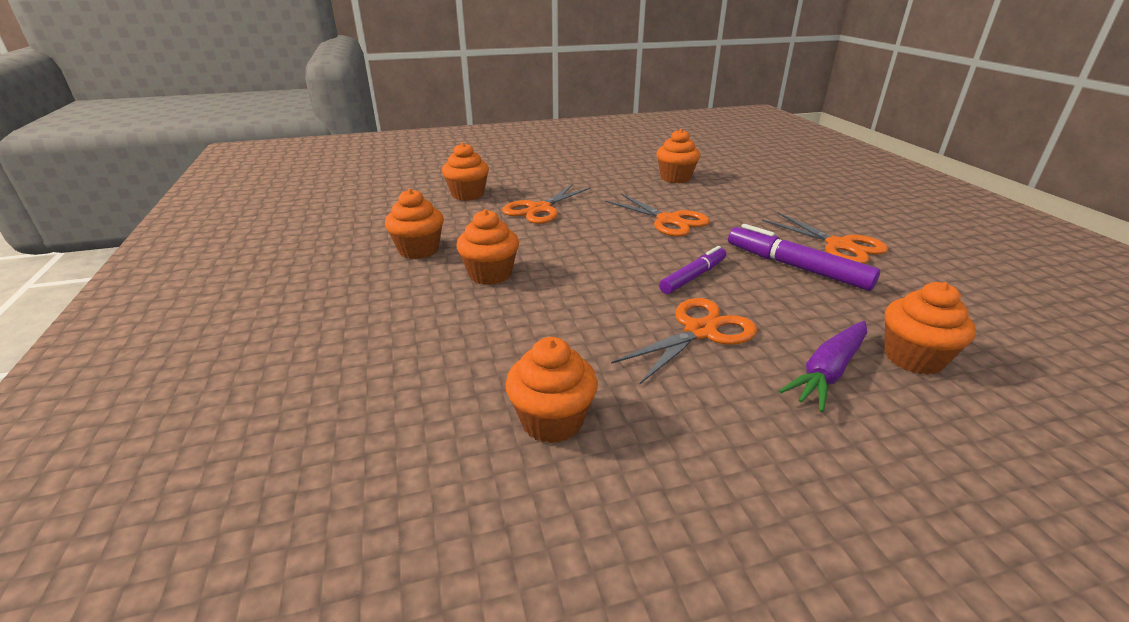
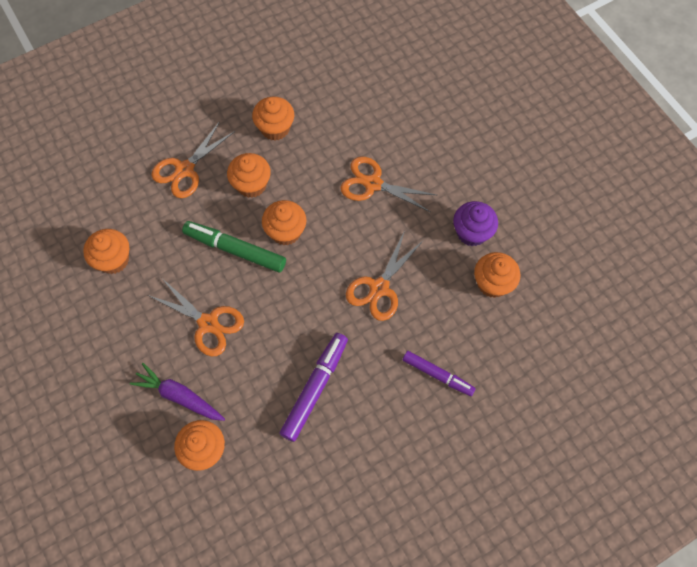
camera: 75 degrees right, 35 degrees up
(468, 194) = (387, 120): orange cupcake -> orange cupcake (285, 231)
(585, 297) = (235, 249): none -> green marker
(620, 179) = (472, 232): none -> purple cupcake
(693, 276) = (280, 315): purple marker -> purple marker (437, 375)
(839, 245) = (366, 427): orange scissors -> orange scissors (185, 170)

